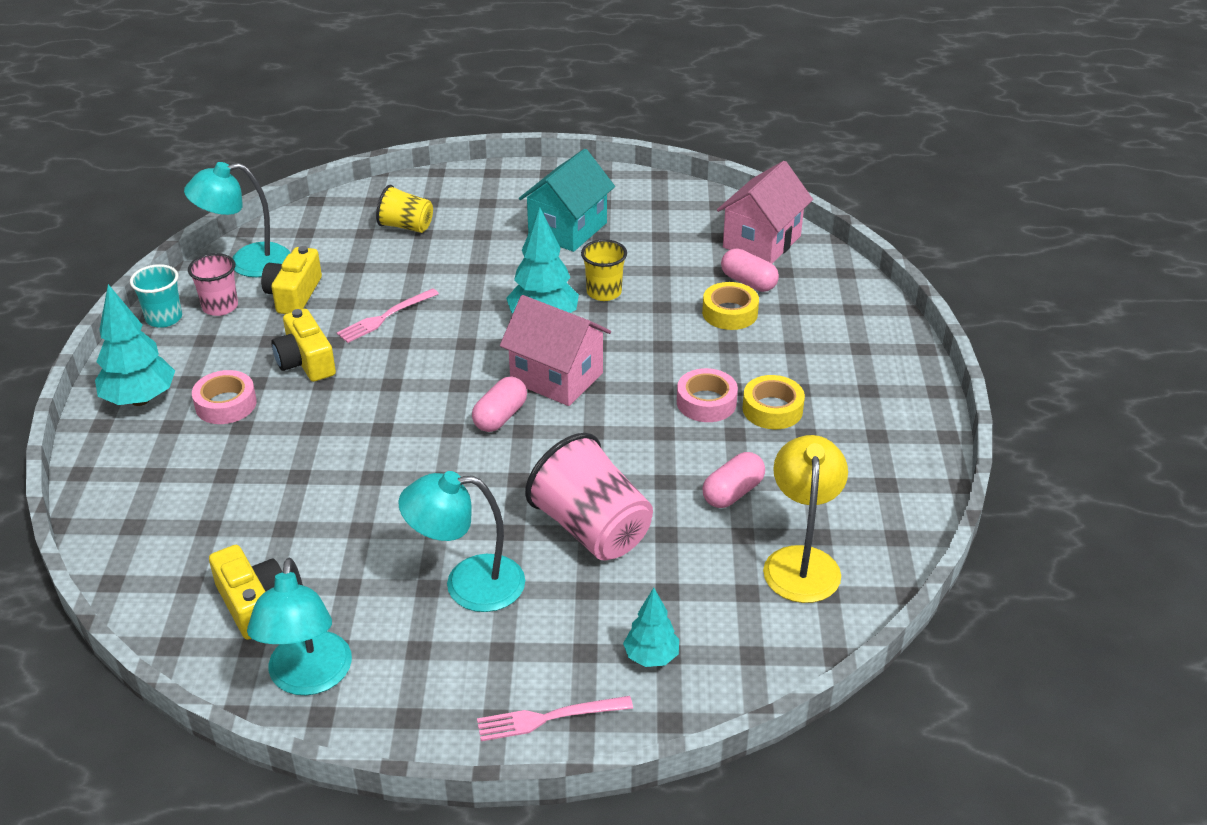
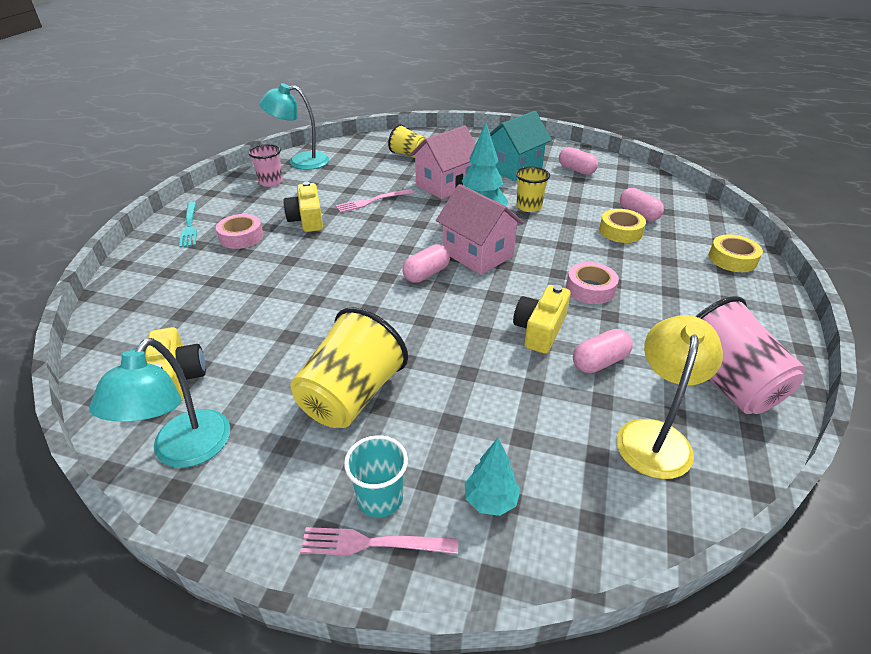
camera: 15 degrees right, 0 degrees up
(140, 399) = (189, 226): turquoise tree -> turquoise fork
(164, 318) = (233, 183): turquoise cup -> turquoise cup (380, 498)
(294, 295) = (320, 181): yellow camera -> yellow camera (540, 330)
(468, 584) = (351, 396): turquoise lamp -> yellow cup
(592, 529) = (470, 370): pink cup -> pink cup (726, 383)
(655, 220) = (576, 170): none -> pink capsule
(761, 242) = (652, 191): pink house -> pink house (445, 185)
(772, 409) = (645, 302): yellow tape -> yellow tape (732, 259)

